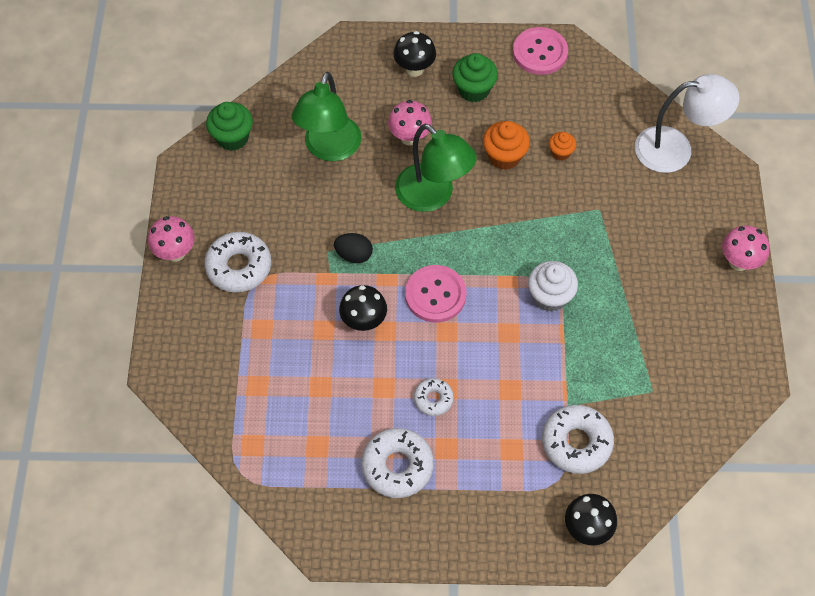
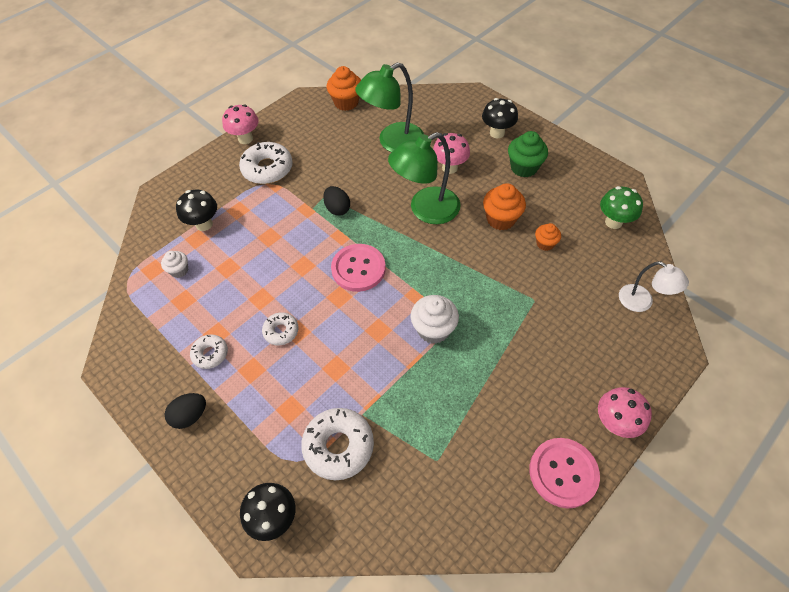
camera: 45 degrees right, 5 degrees down
(232, 137) = (346, 102): green cupcake -> orange cupcake
(279, 425) = (179, 270): none -> white cupcake
(364, 321) = (297, 250): black mushroom -> black mushroom (204, 224)
(397, 466) = (210, 354): white donut -> white donut, size x0.57
(433, 196) = (425, 210): green lamp -> green lamp turned 60 degrees clockwise
(441, 523) = (190, 416): none -> black egg
(540, 52) = (597, 174): pink button -> pink button (563, 473)
(593, 91) = (613, 222): none -> green mushroom
(675, 149) = (642, 302): white lamp -> white lamp, size x0.59

